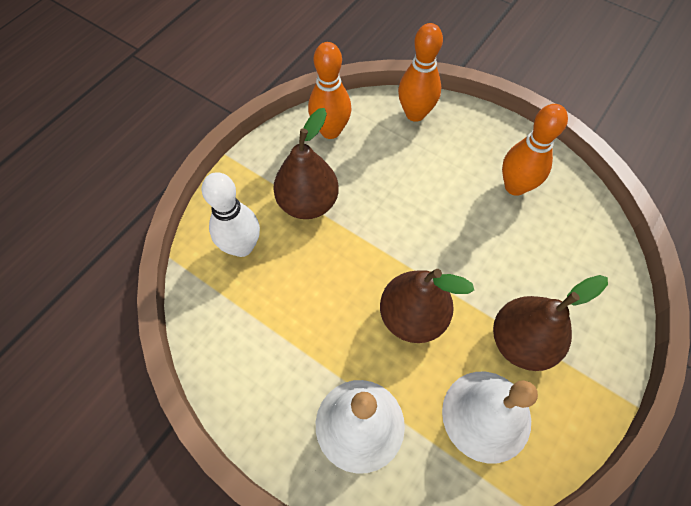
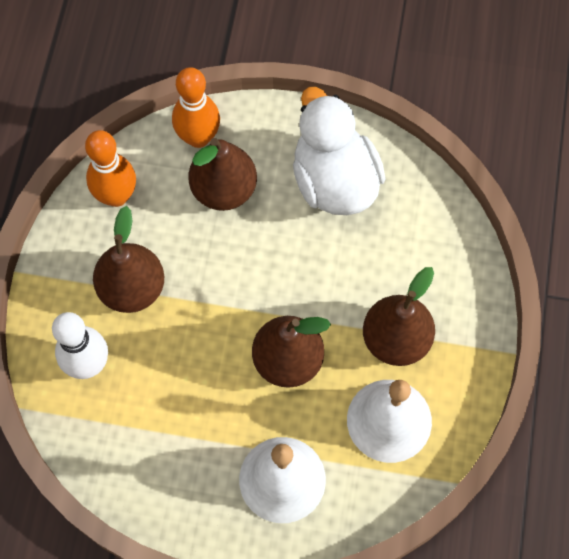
camera: 25 degrees left, 5 degrees up
(418, 158) = (224, 190): none -> brown pear
(515, 186) = (334, 181): orange bowling pin -> white duck

